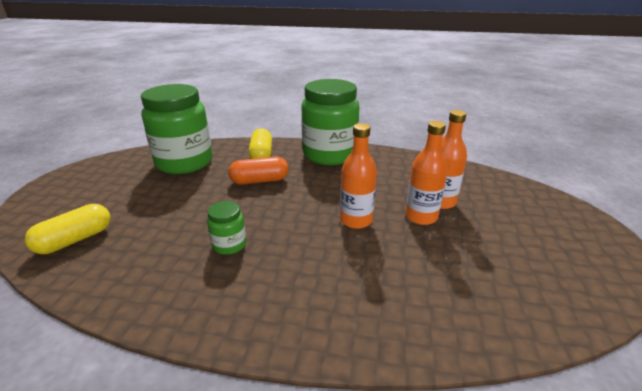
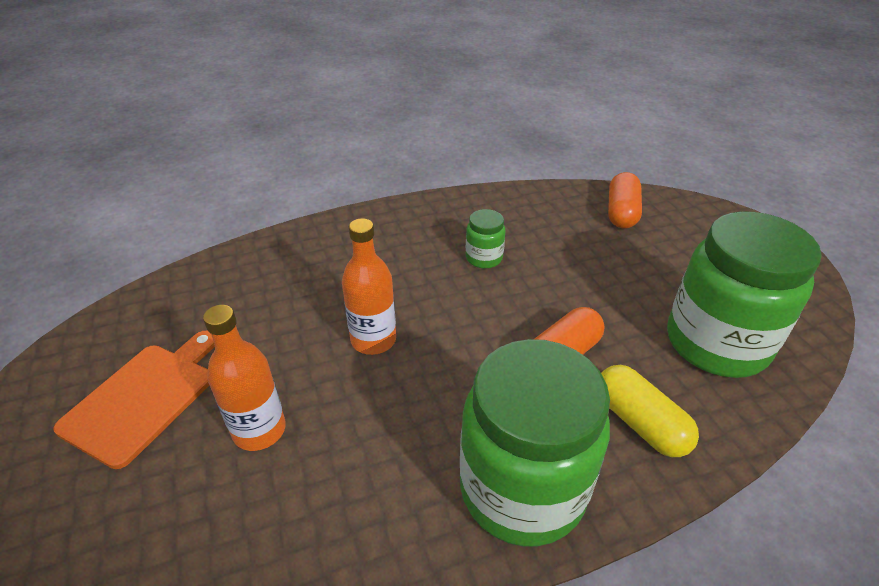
camera: 150 degrees right, 10 degrees up
(75, 240) = (621, 212): yellow capsule -> orange capsule
(421, 217) = (286, 382): orange bottle -> none
(518, 238) = (143, 398): none -> orange cutting board

